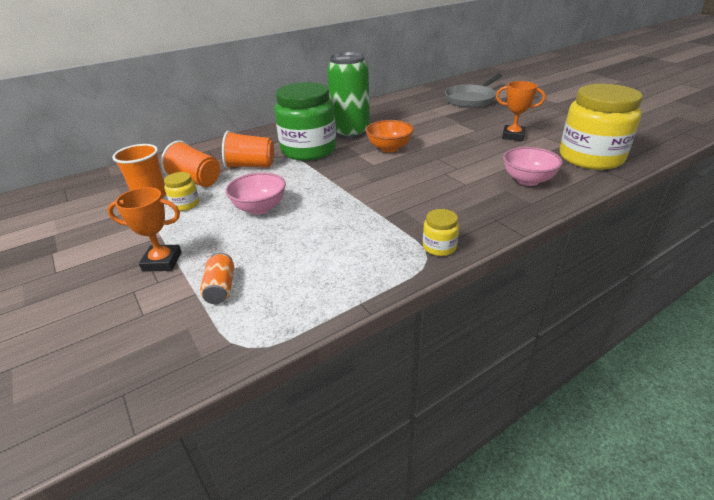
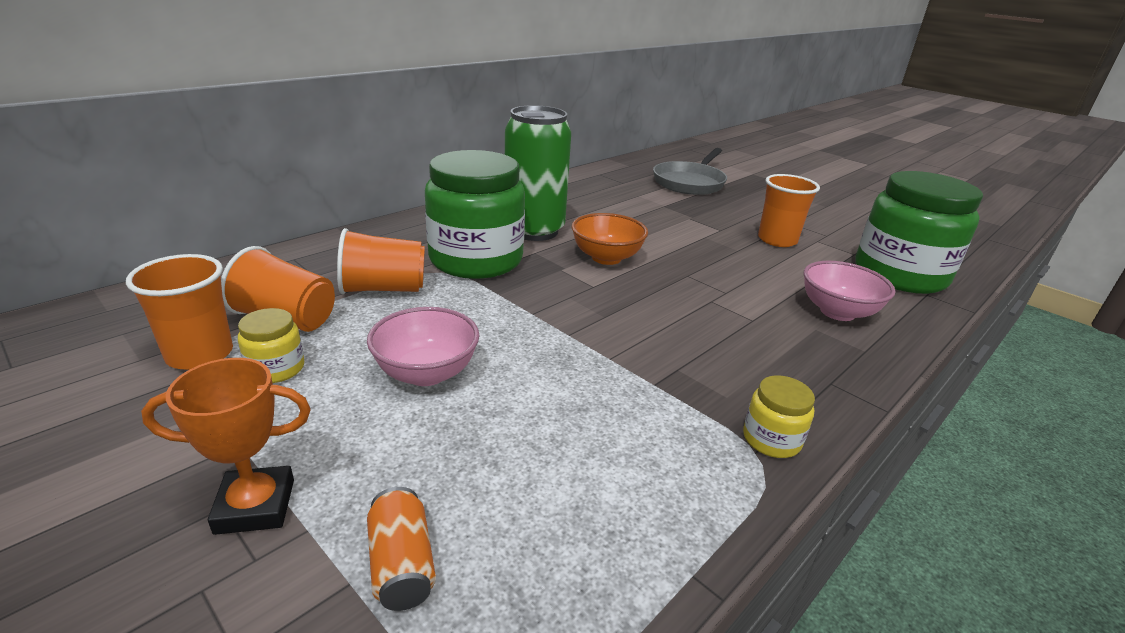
camera: 15 degrees left, 5 degrees down
(513, 136) = (777, 240): orange trophy -> orange cup
(590, 158) = (899, 275): yellow jar -> green jar

